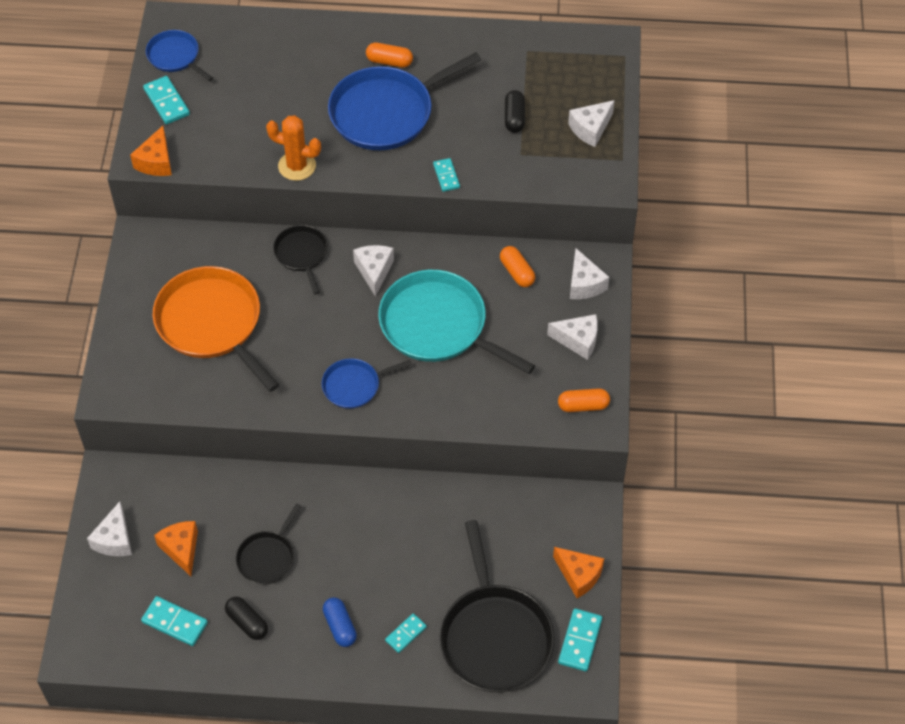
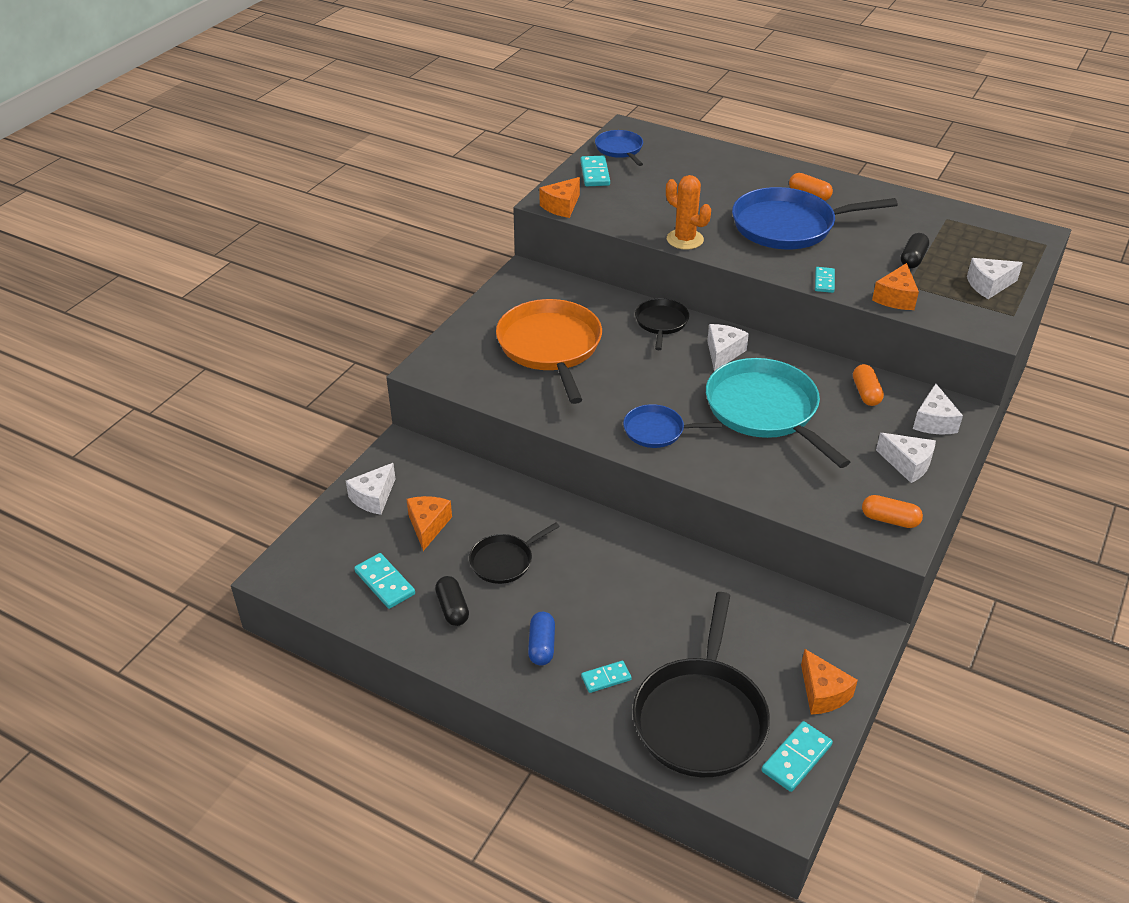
camera: 25 degrees right, 15 degrees down
(516, 174) = (895, 298): none -> orange cheese

